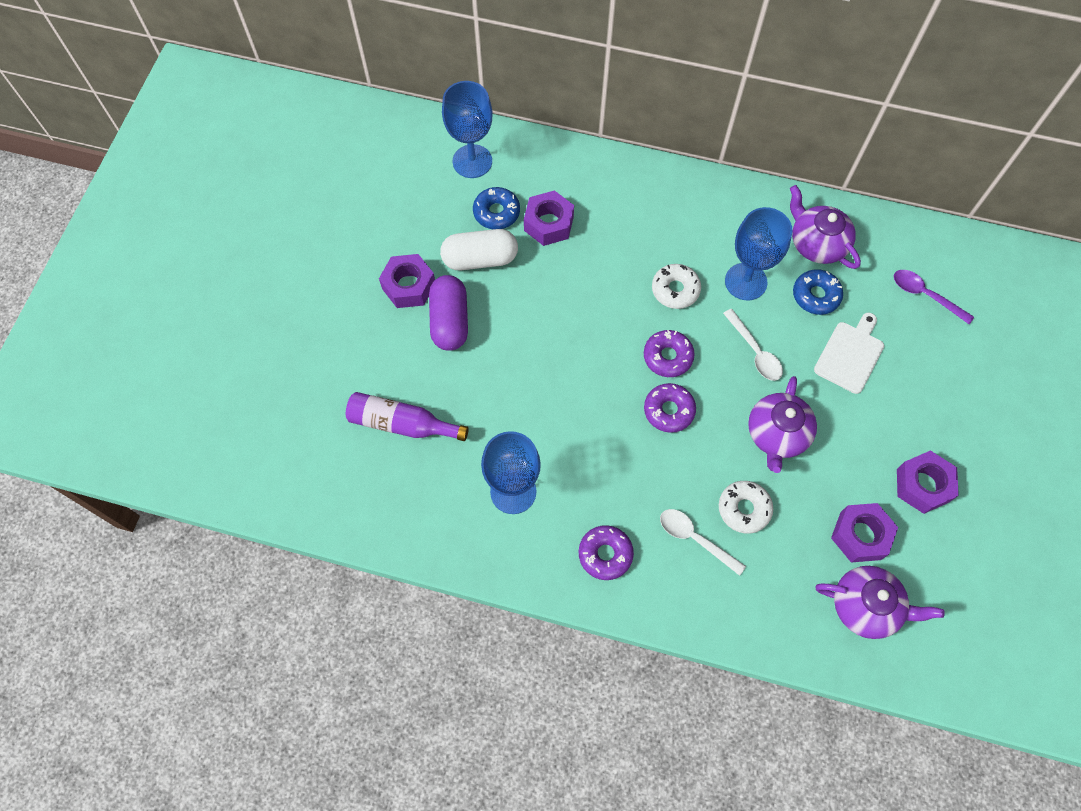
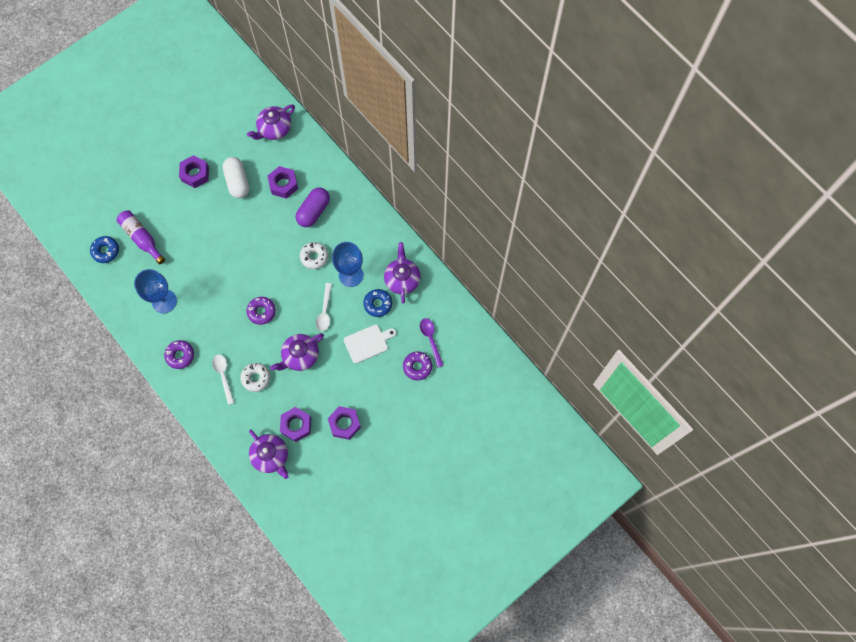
camera: 35 degrees right, 5 degrees up
(450, 321) = (200, 203): purple capsule -> purple capsule (313, 211)
(472, 161) = (274, 129): blue goblet -> purple teapot
(480, 259) = (237, 182): white capsule -> white capsule turned 45 degrees clockwise
(496, 212) = (264, 163): blue donut -> blue donut (105, 251)
(667, 357) = (283, 286): purple donut -> purple donut (417, 367)

